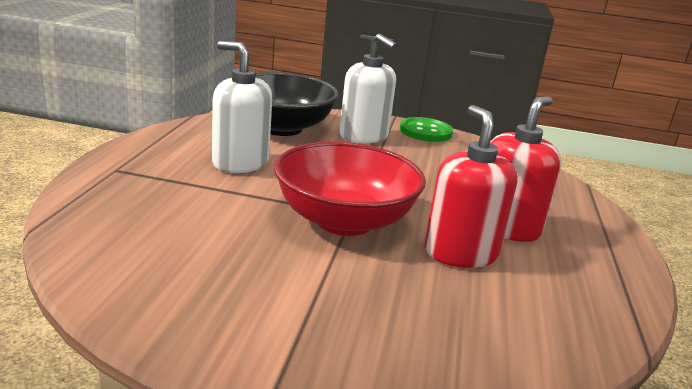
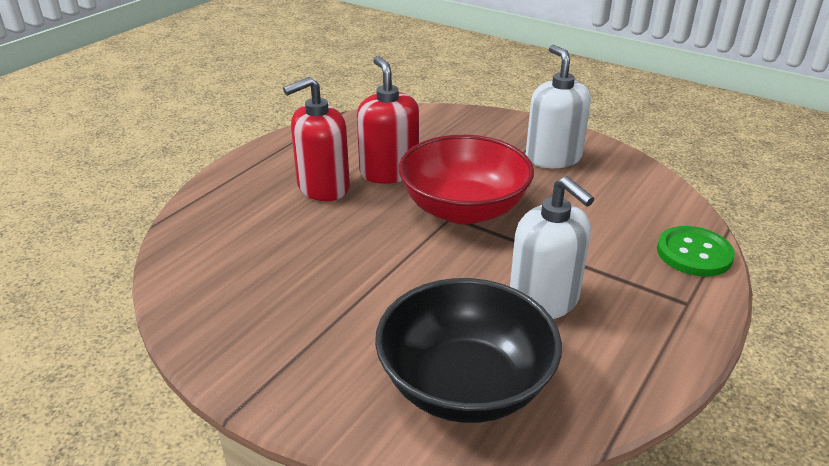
camera: 155 degrees left, 10 degrees up
(364, 136) = (344, 347): white soap dispenser -> white soap dispenser (553, 157)
(425, 131) = (229, 353): green button -> green button (694, 253)
(460, 253) = (389, 172): red soap dispenser -> red soap dispenser turned 150 degrees clockwise

